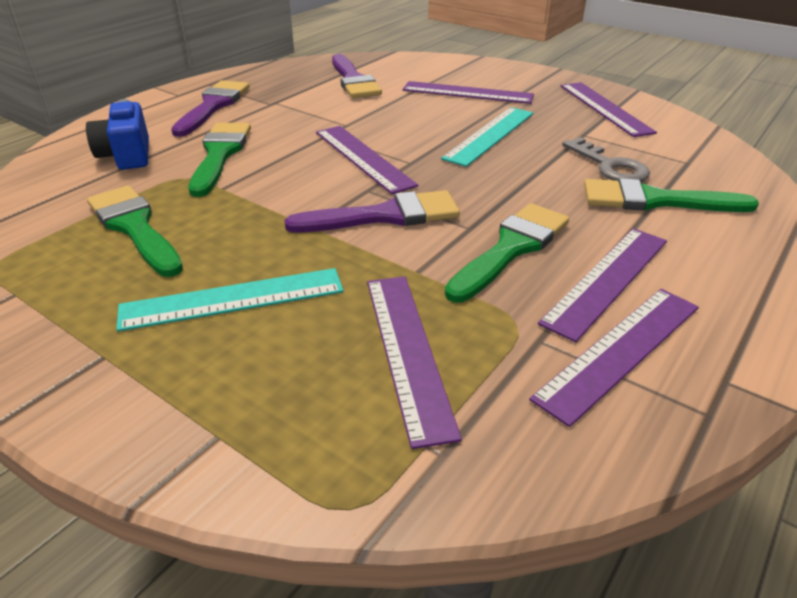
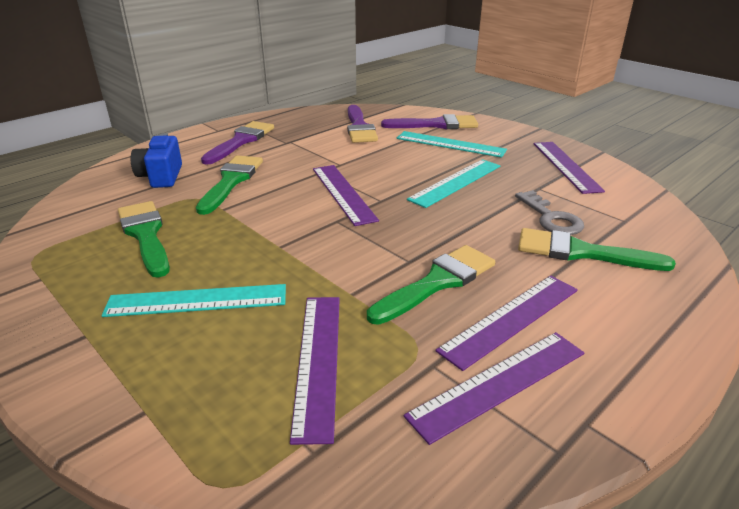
camera: 10 degrees right, 5 degrees down
(385, 216) = (342, 244): purple brush -> purple brush (436, 125)
(467, 93) = (450, 144): purple ruler -> turquoise ruler

